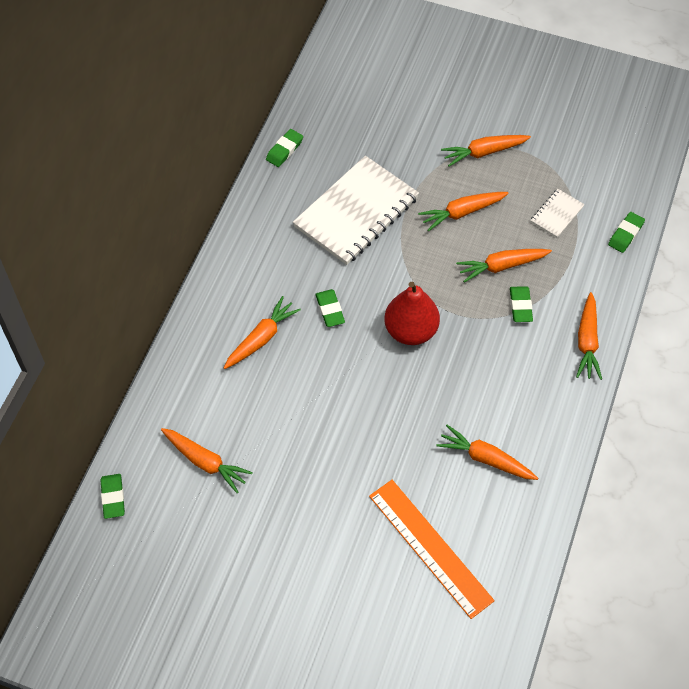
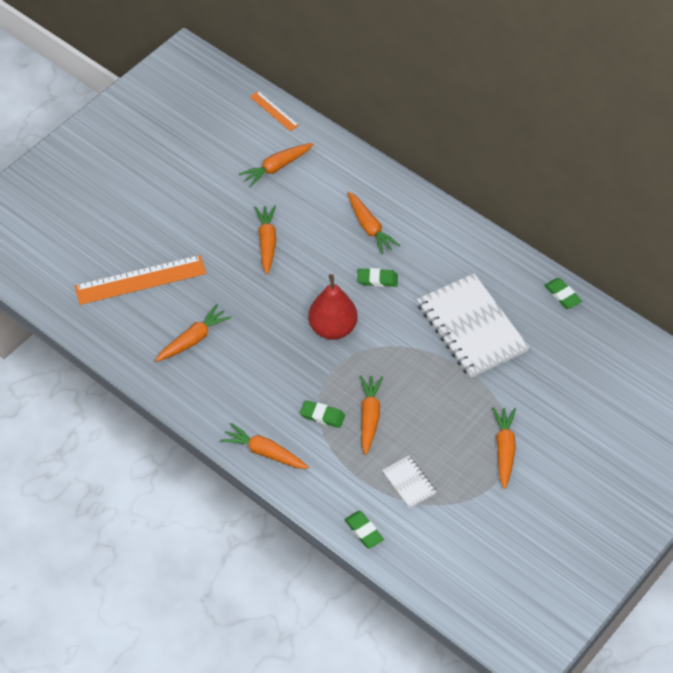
camera: 110 degrees right, 5 degrees down
(113, 497) = (274, 111): green eraser -> orange ruler
(462, 213) = (440, 407): orange carrot -> orange carrot (267, 242)

